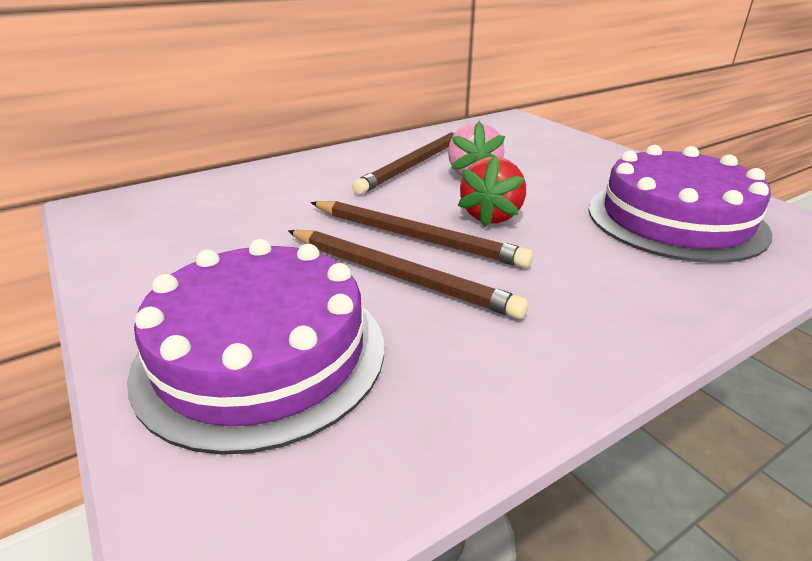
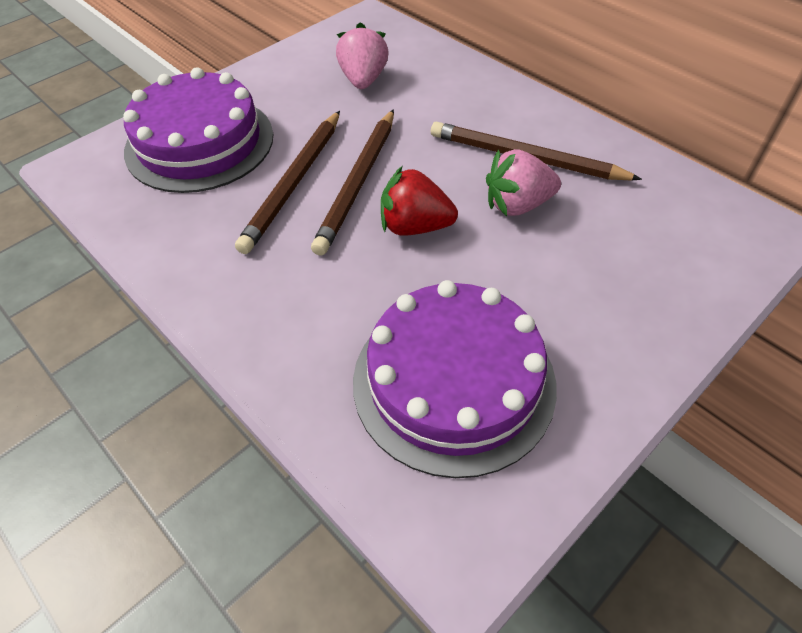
camera: 80 degrees right, 20 degrees up
(227, 220) = (363, 80): none -> pink strawberry

